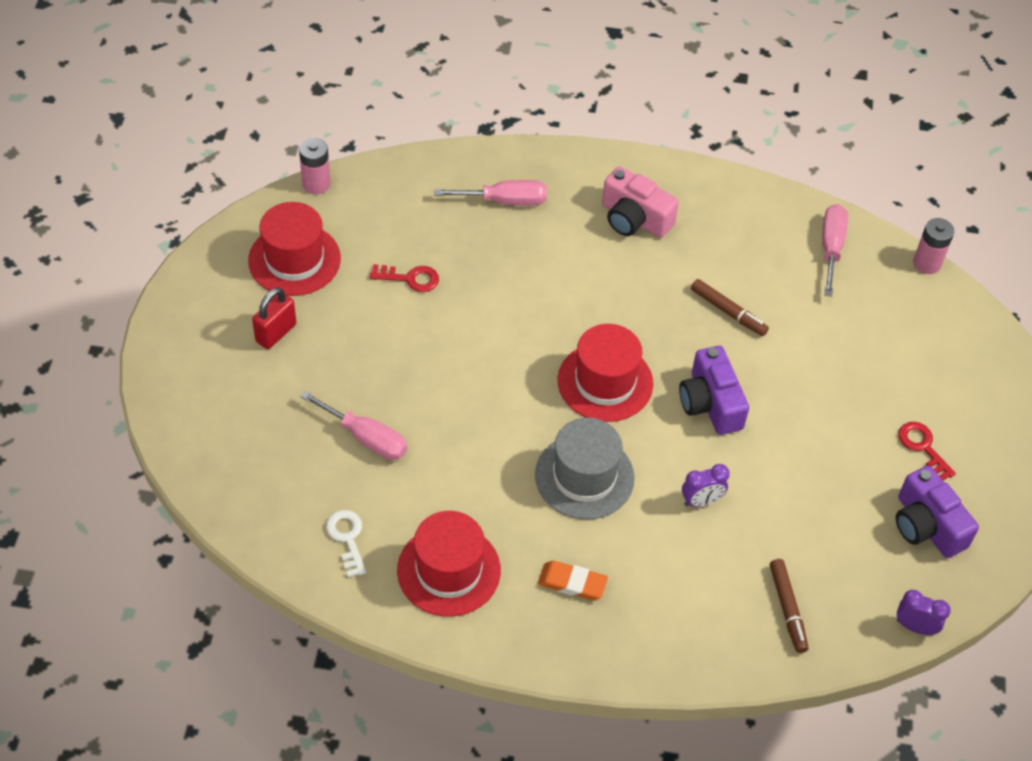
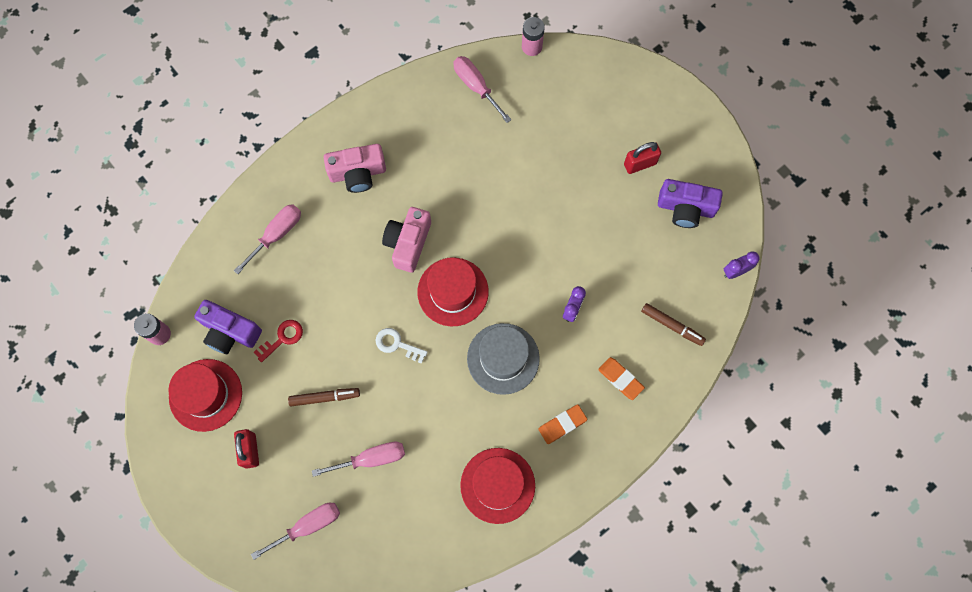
camera: 45 degrees left, 20 degrees up
(247, 434) = (308, 526): none -> pink screwdriver
(347, 538) = (429, 525): white key -> white key (397, 344)
(612, 309) = (408, 243): none -> pink camera
(677, 602) = (620, 379): none -> orange eraser
(710, 403) = (517, 248): purple camera -> purple camera (230, 332)
(728, 312) = (467, 182): brown marker -> brown marker (324, 397)
(923, 447) = (640, 164): red key -> red padlock

